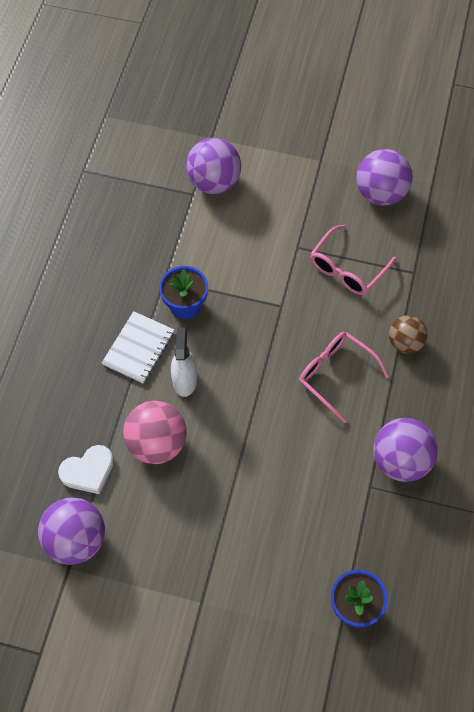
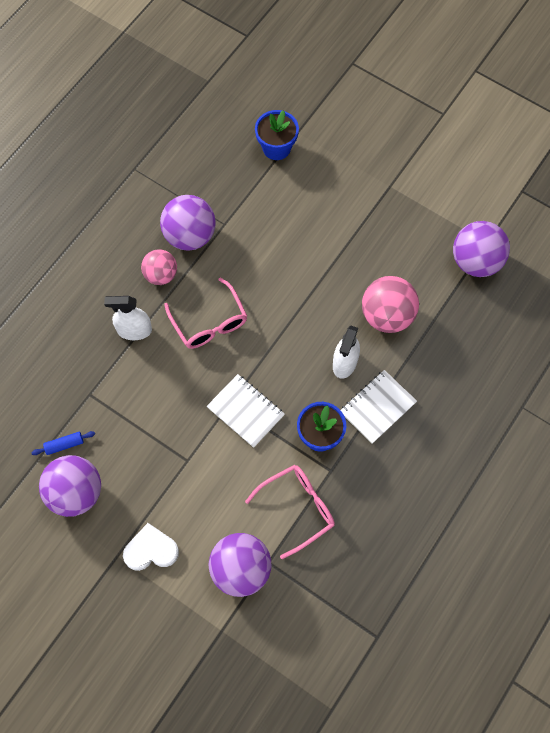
camera: 160 degrees left, 5 degrees up
(88, 471) = (452, 311): white heart -> white heart (151, 550)
(263, 304) = (245, 411): none -> white notebook
(347, 268) = (149, 421): pink glasses -> pink glasses (297, 509)
(405, 342) = (134, 330): brown ball -> white spray bottle
(408, 406) = (161, 275): none -> pink ball
(411, 225) = (64, 445): none -> blue rolling pin

